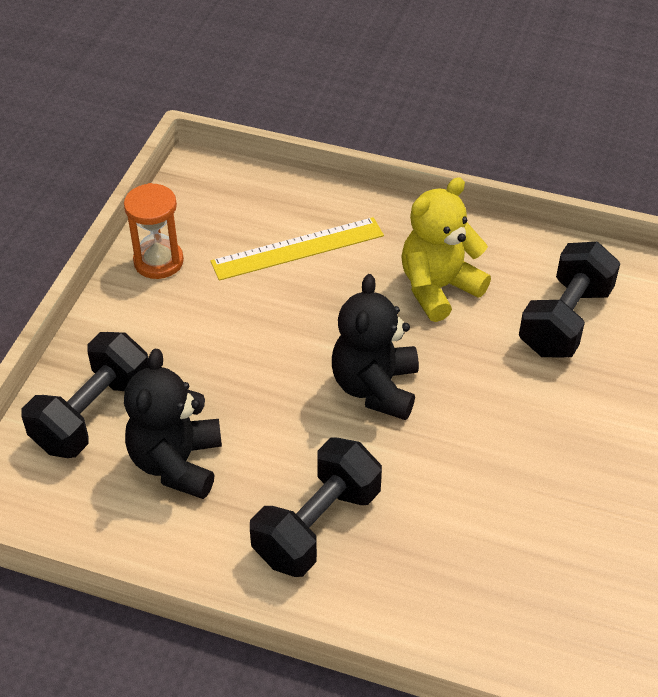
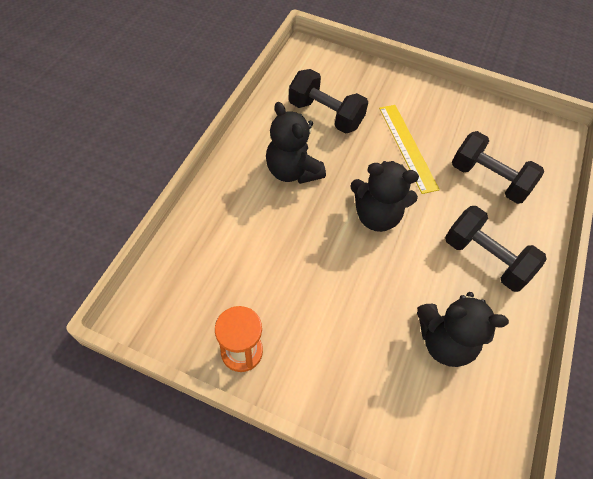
camera: 90 degrees left, 10 degrees up
(92, 414) = (403, 403): black dumbbell -> black dumbbell (488, 179)
(298, 249) = (243, 249): yellow ruler -> yellow ruler (407, 147)
(438, 288) = (292, 171): yellow teddy bear -> black teddy bear

